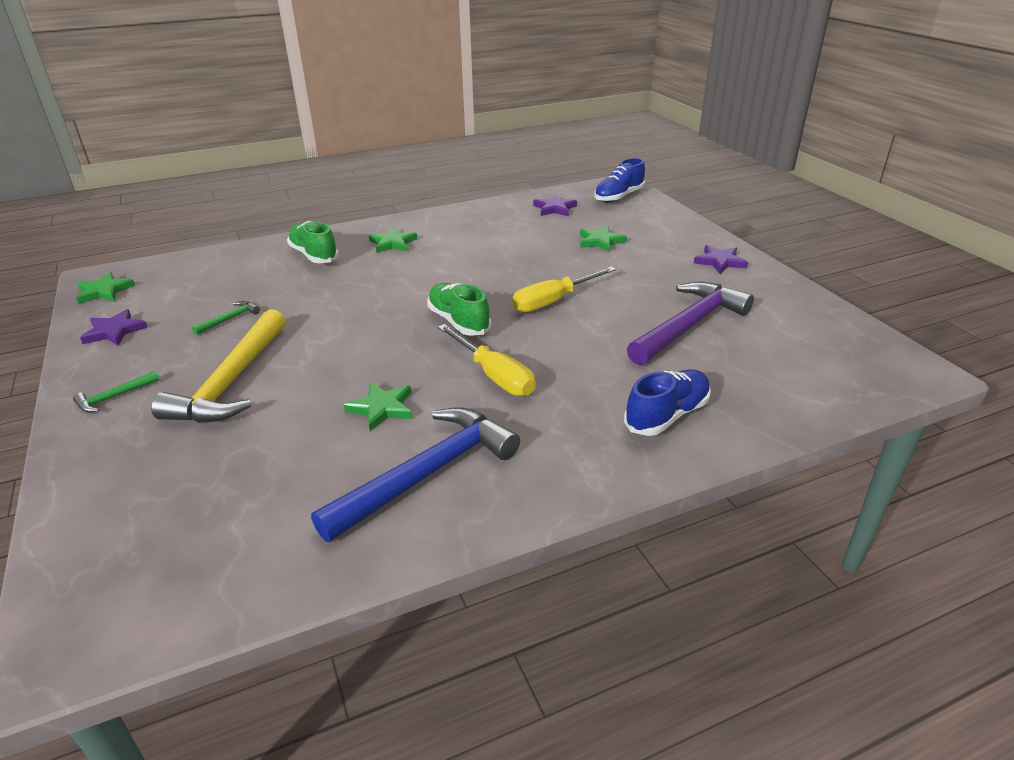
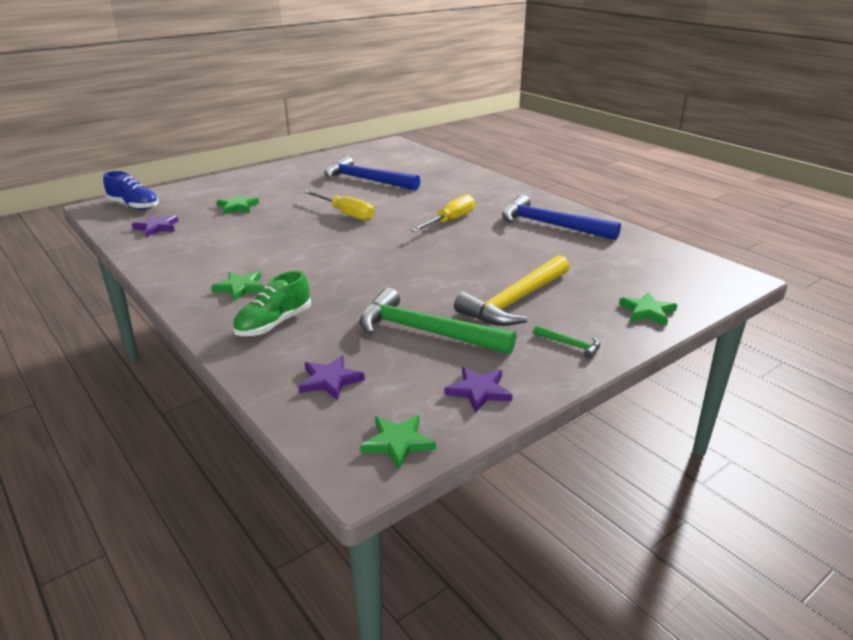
camera: 105 degrees left, 5 degrees down
(229, 319) = (425, 332): green hammer -> green hammer, size x2.39
(231, 381) = (515, 301): yellow hammer -> yellow hammer turned 135 degrees clockwise
(382, 408) = (505, 245): green star -> green star (647, 312)
(458, 322) = (388, 238): green shoe -> none
(667, 415) = (461, 182): blue shoe -> none
(689, 325) = (366, 180): purple hammer -> blue hammer
(720, 262) = (273, 174): purple star -> purple star (330, 380)

